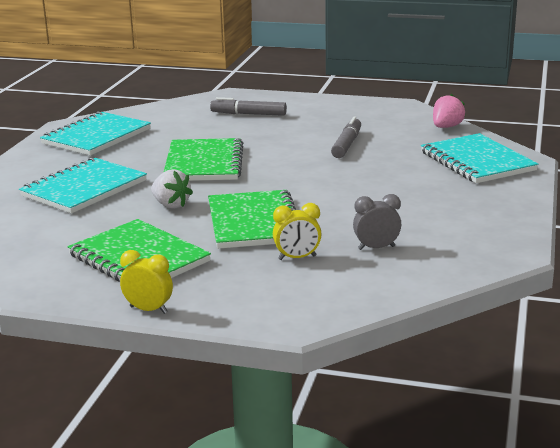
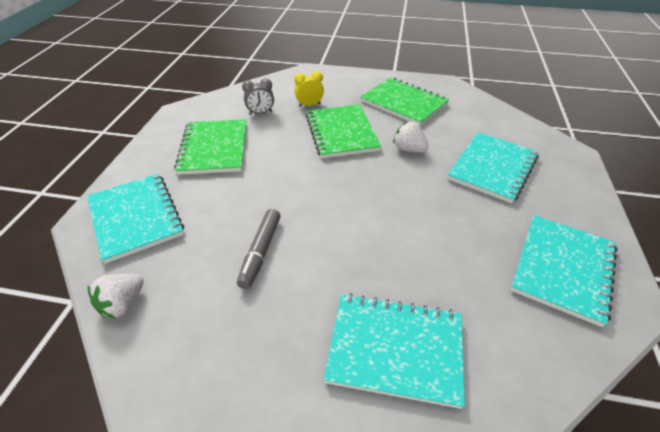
camera: 175 degrees right, 20 degrees up
(148, 310) = (380, 75): yellow clock -> none
(204, 163) = (407, 210): green notebook -> green notebook (214, 148)
(248, 114) = (395, 349): grey marker -> turquoise notebook
(446, 127) = (123, 304): pink strawberry -> white strawberry

